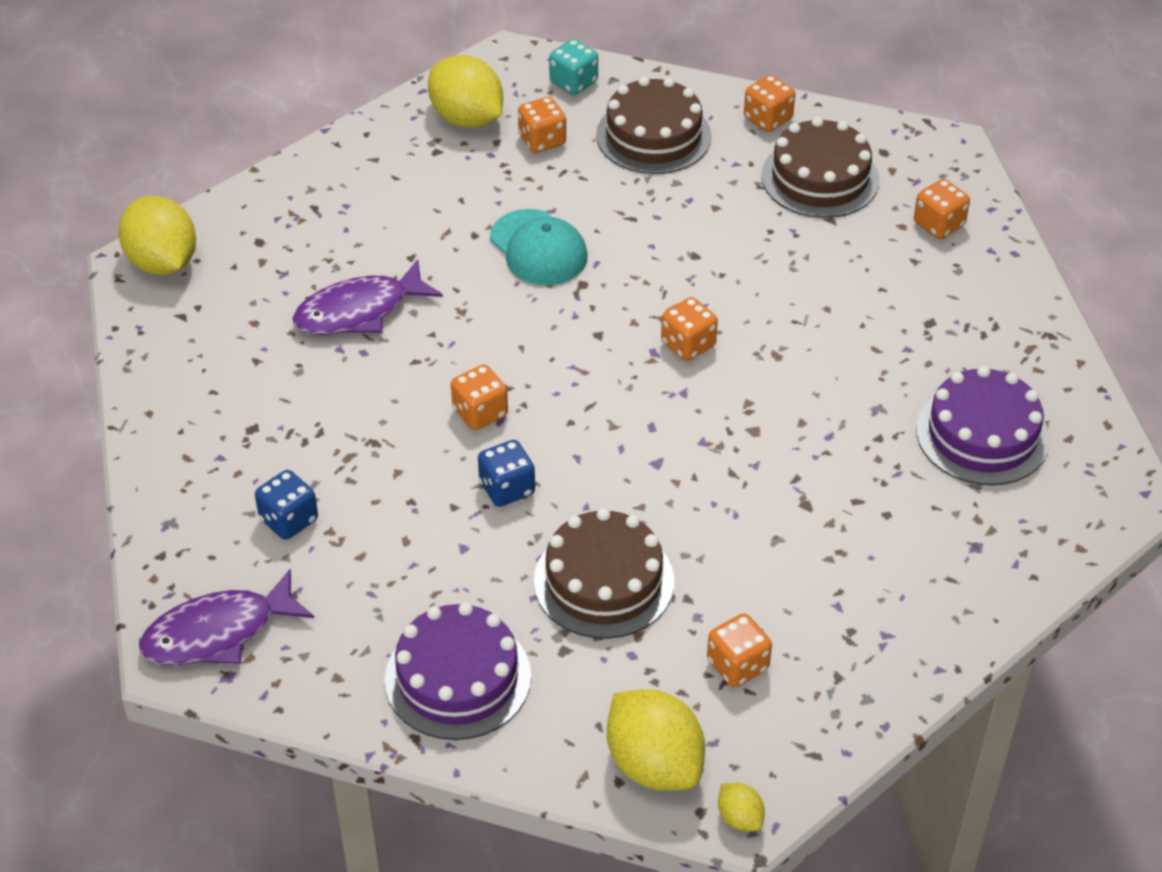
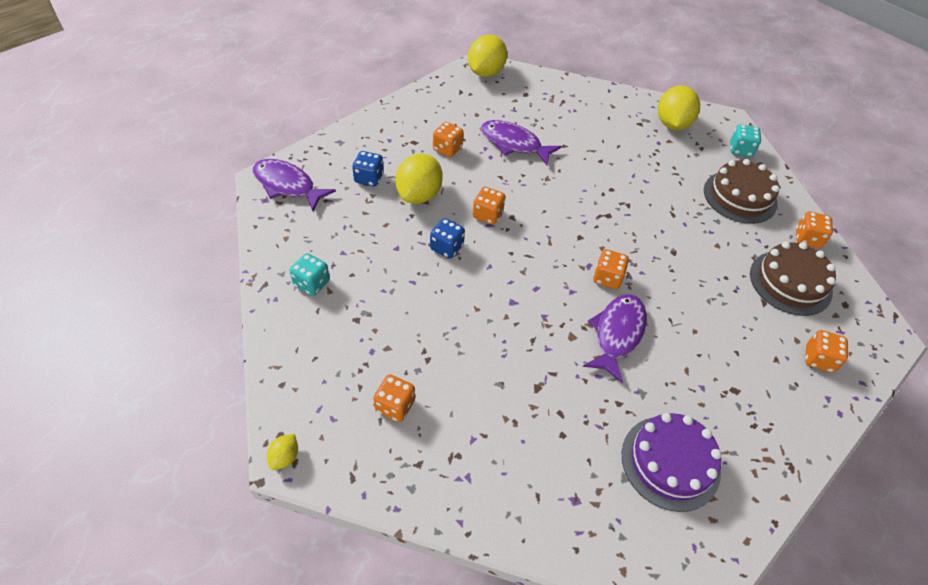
camera: 55 degrees right, 5 degrees up
(458, 678) = (312, 283): purple cake -> turquoise dice
(538, 248) = (615, 187): turquoise cap -> none
(542, 140) = (688, 156): orange dice -> orange dice (447, 149)
(604, 581) = (414, 315): brown cake -> none
(654, 764) = (301, 396): yellow lemon -> yellow lemon (419, 195)
(781, 384) = (617, 334): none -> purple fish

